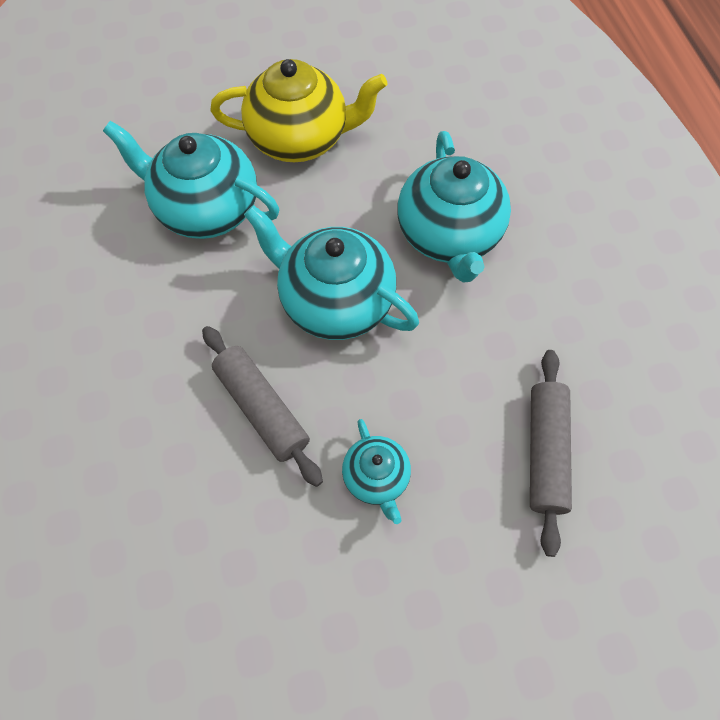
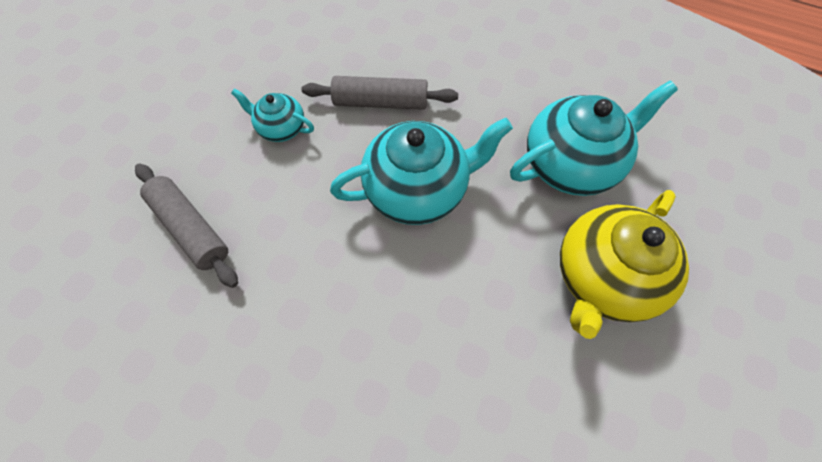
camera: 130 degrees right, 0 degrees up
(449, 235) = (402, 315): turquoise teapot -> none

